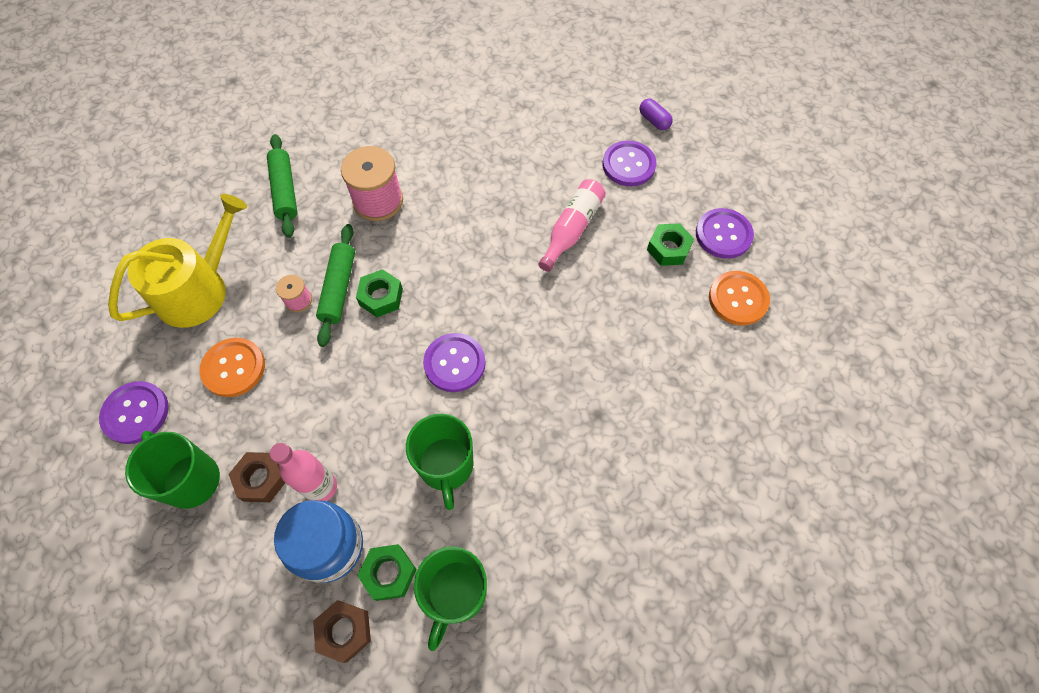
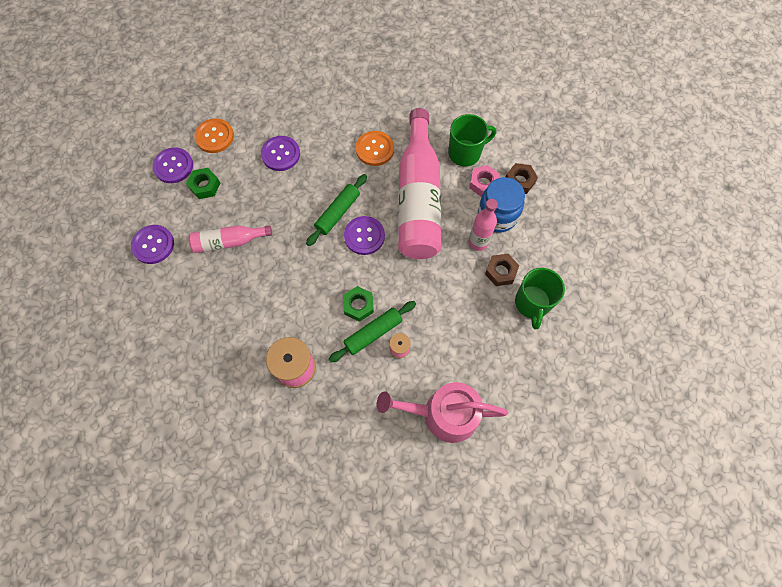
camera: 130 degrees left, 5 degrees up
(136, 413) = (533, 367): purple button -> purple button (281, 154)
(199, 289) = (443, 414): yellow watering can -> pink watering can
(233, 368) = (466, 342): orange button -> orange button (375, 149)
(285, 191) = (335, 435): green rolling pin -> green rolling pin (338, 213)
(389, 573) = (483, 183): green nut -> pink nut
(446, 466) = (418, 198): green mug -> pink bottle
(654, 120) = (101, 255): purple capsule -> none

